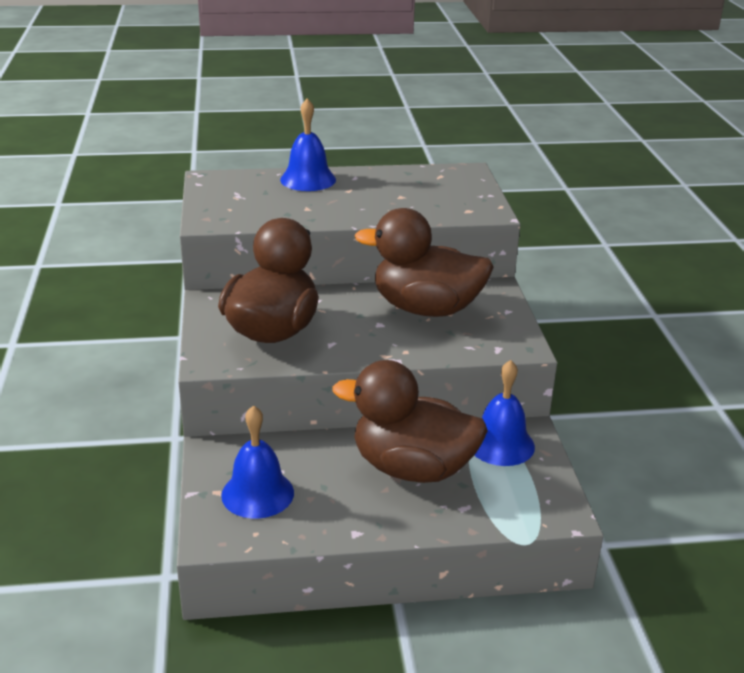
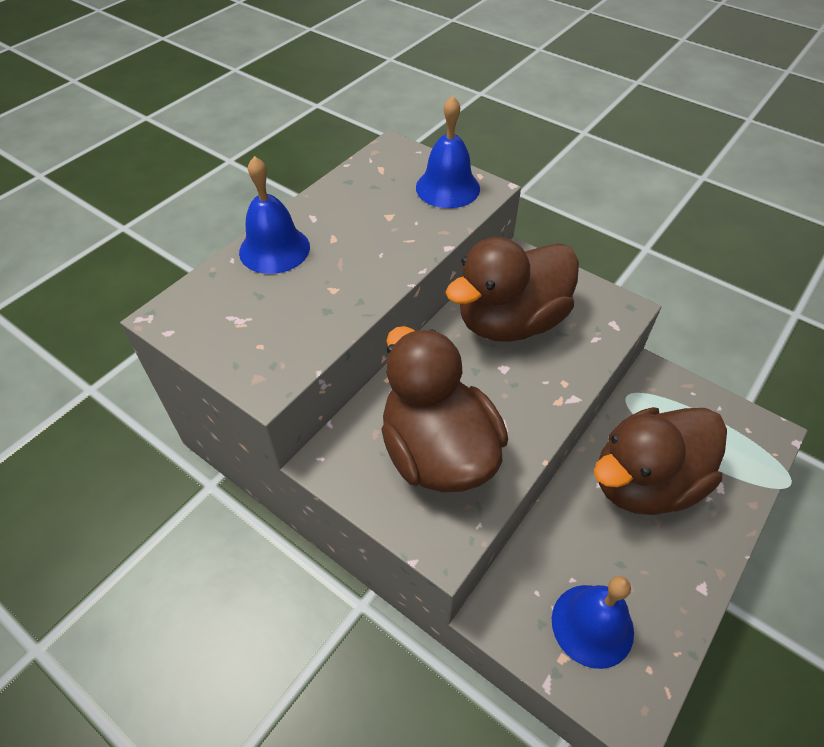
camera: 45 degrees left, 20 degrees up
(501, 444) = (658, 403): blue bell -> blue bell (447, 188)

